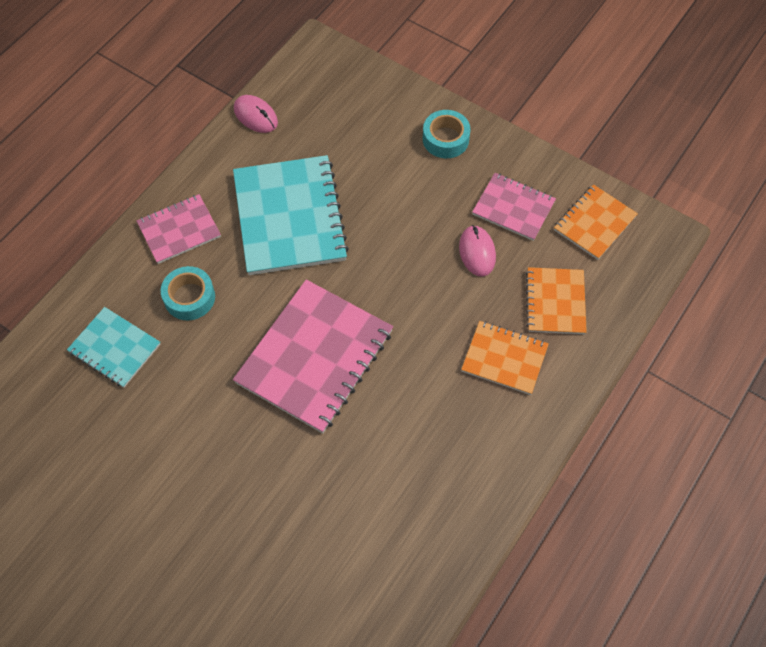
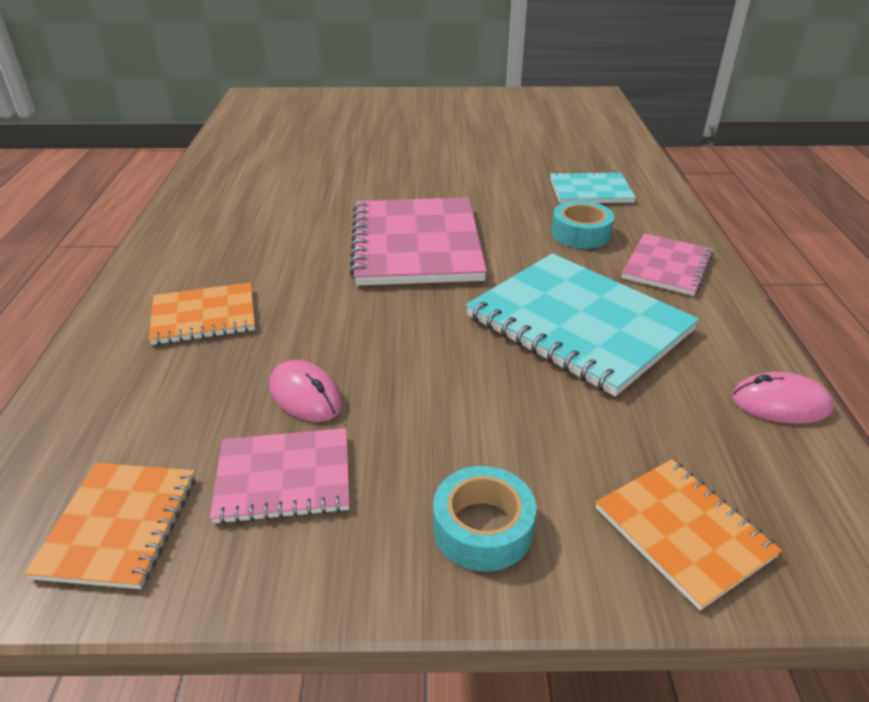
camera: 145 degrees right, 25 degrees down
(555, 302) = (156, 391): orange notebook -> orange notebook (683, 532)

